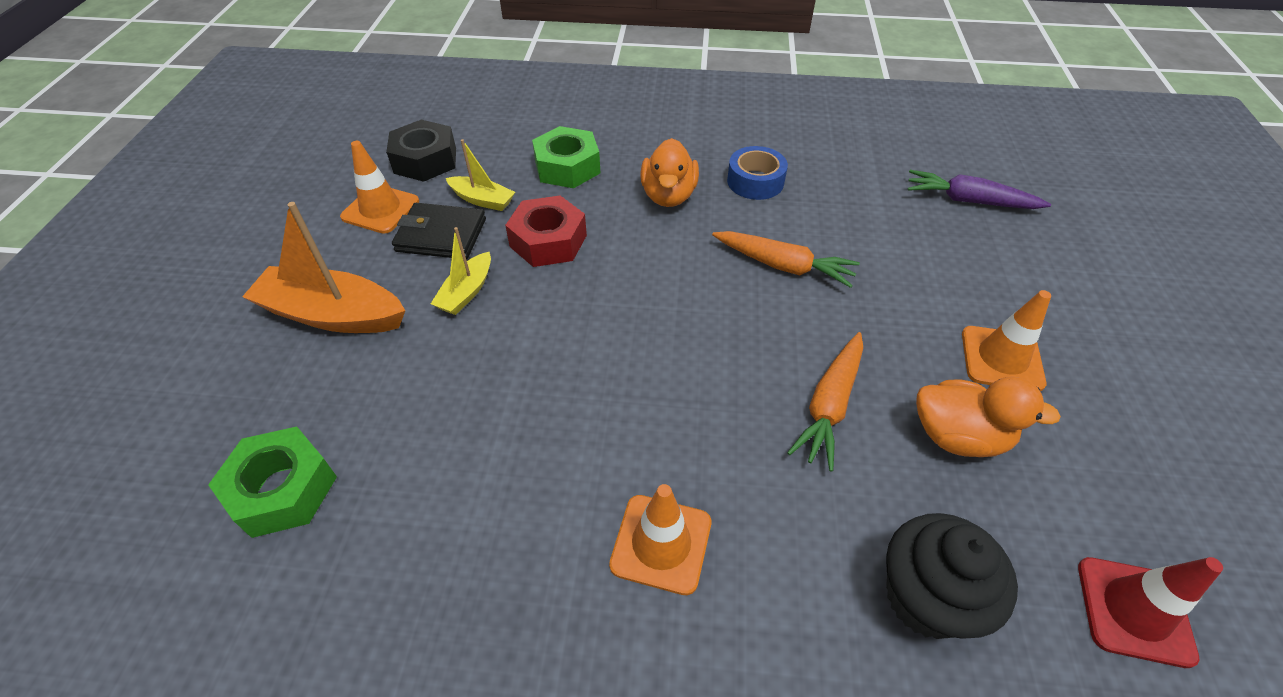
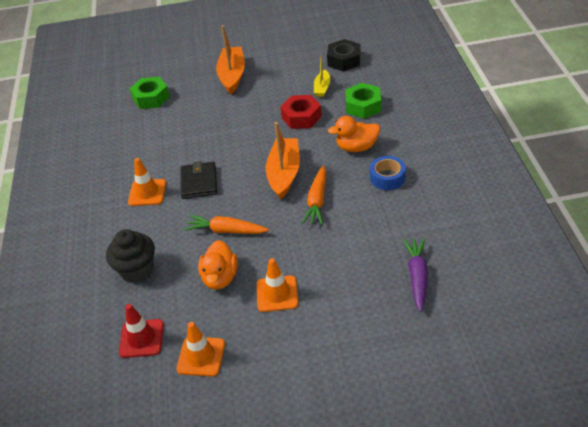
camera: 80 degrees right, 5 degrees down
(380, 209) = (301, 62): orange traffic cone -> orange traffic cone (201, 356)
(441, 235) = (291, 85): black wallet -> black wallet (199, 182)
(466, 292) = (258, 104): yellow boat -> none
(696, 293) = (284, 173): none -> orange boat

